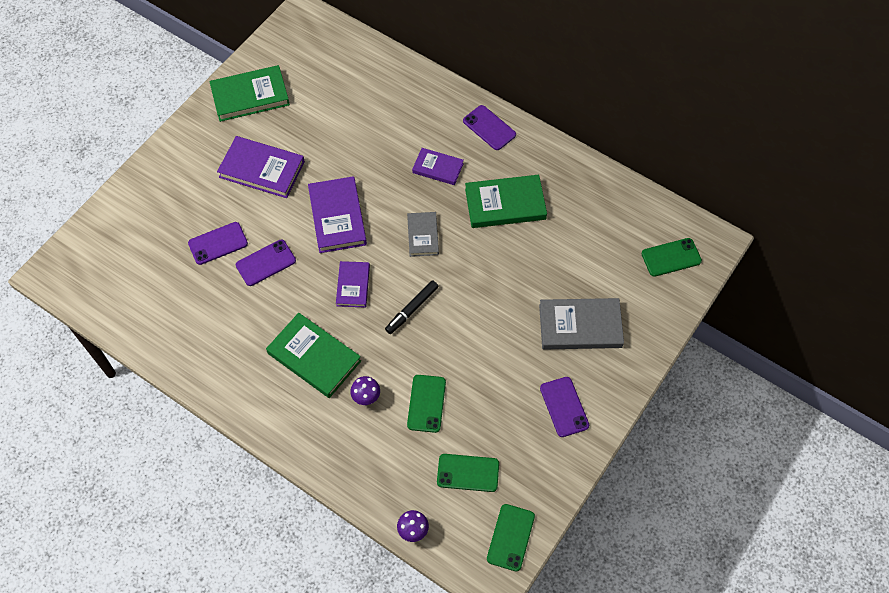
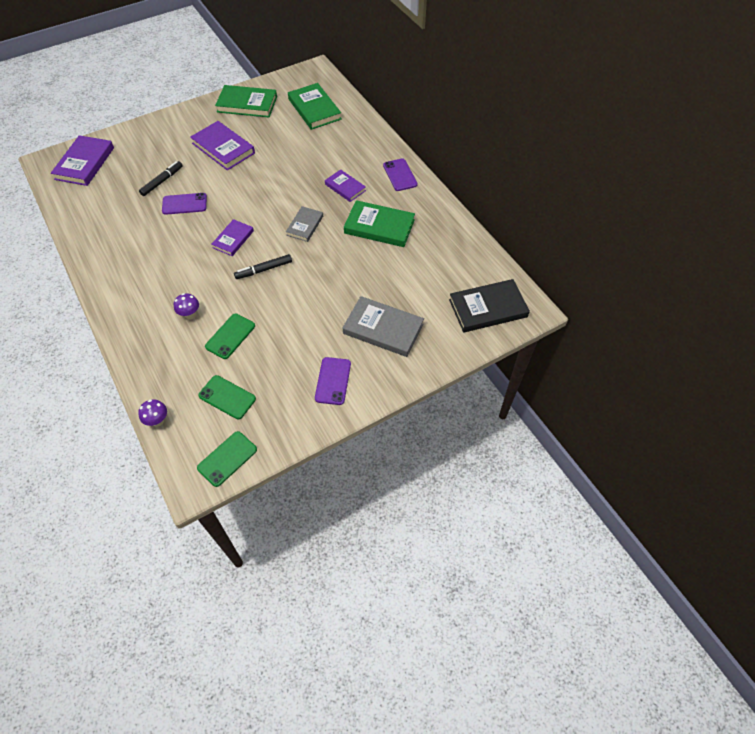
camera: 25 degrees right, 5 degrees down
(218, 243) = (162, 181): purple phone -> black marker
(314, 357) = (173, 274): green book -> green book (314, 109)
(337, 217) = (253, 193): purple book -> purple book (84, 163)
(671, 257) = (488, 308): green phone -> black book

